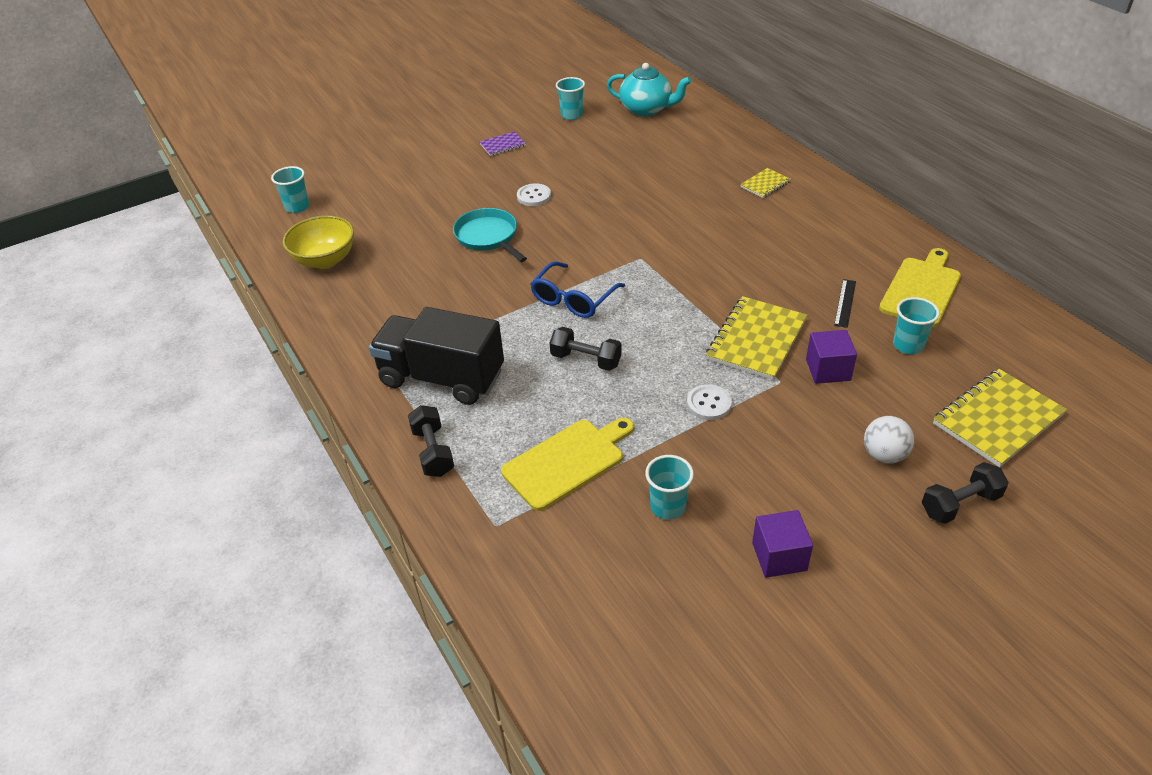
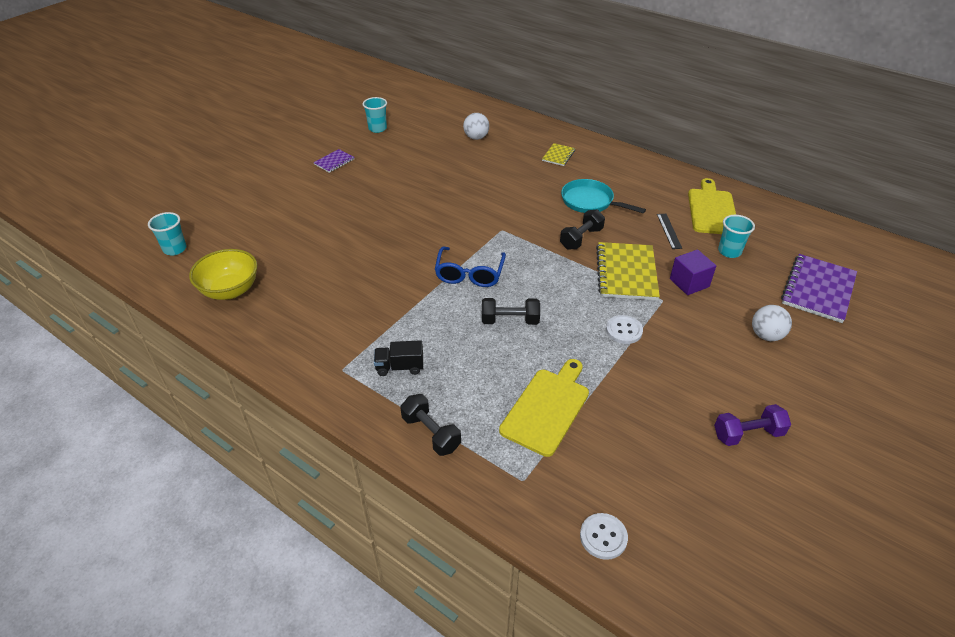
camera: 25 degrees left, 0 degrees up
(441, 378) = (400, 367): black truck -> black truck, size x0.44
(488, 237) = (368, 239): turquoise pan -> turquoise pan (590, 202)
(534, 196) = (386, 198): white button -> white button (603, 537)
(647, 109) = (435, 114): turquoise teapot -> none
(668, 507) = (646, 421): turquoise cup -> none
(678, 145) = (476, 137): none -> white ball
(779, 556) = (747, 434): purple cube -> purple dumbbell
(960, 504) = (835, 356): black dumbbell -> black dumbbell (581, 238)
(997, 419) = (818, 289): yellow notebook -> purple notebook

